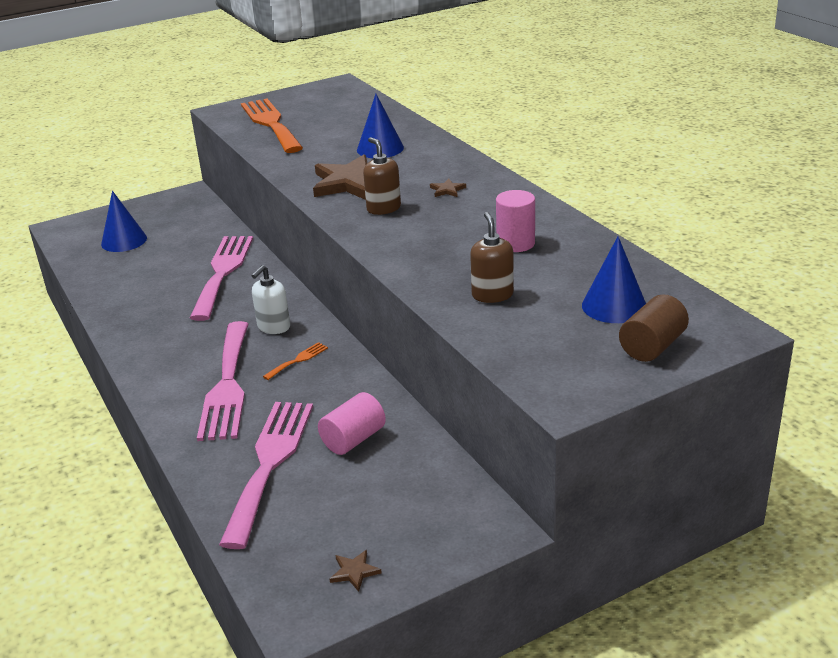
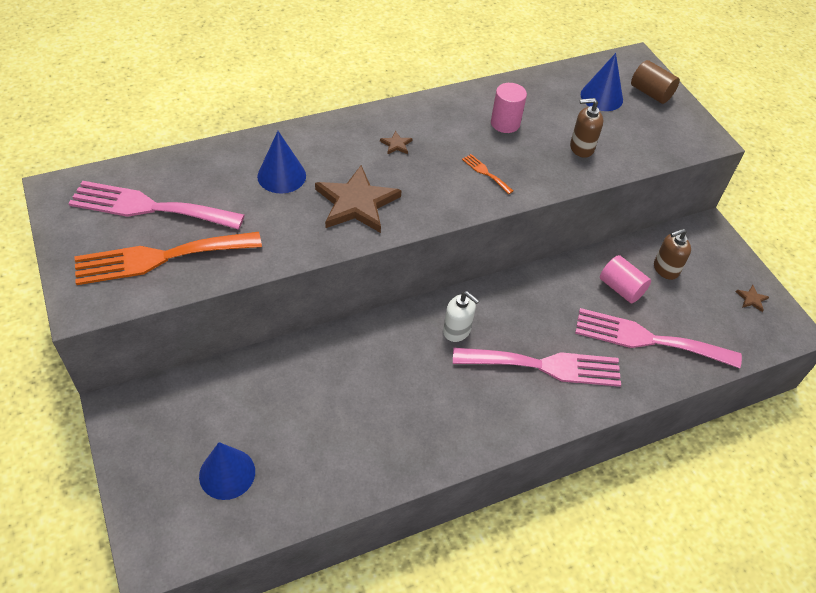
camera: 90 degrees left, 20 degrees up
(223, 272) = (340, 370): pink fork -> pink fork (149, 207)
(298, 360) = (513, 315): orange fork -> orange fork (485, 173)
(383, 208) = (421, 188): brown soap dispenser -> brown soap dispenser (665, 269)

